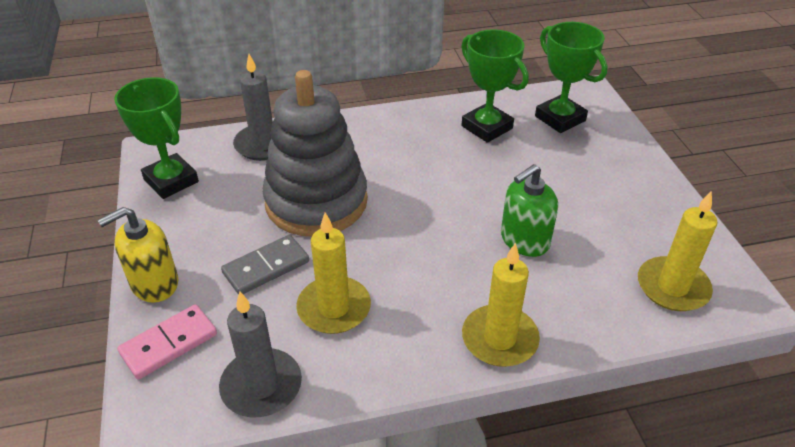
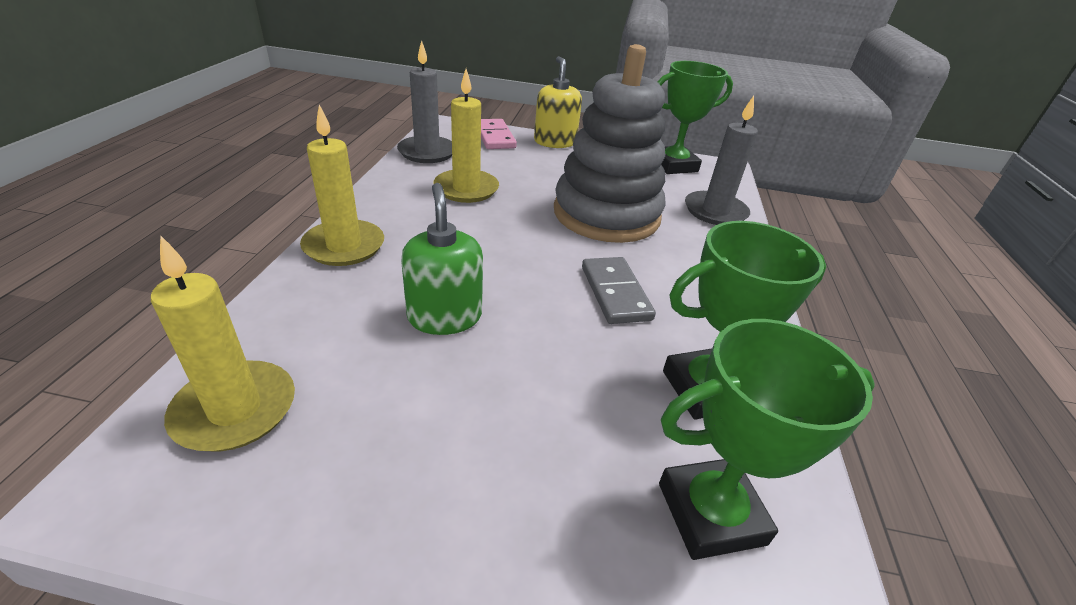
camera: 110 degrees right, 5 degrees down
(266, 267) = (537, 176): grey domino -> grey domino (615, 293)

